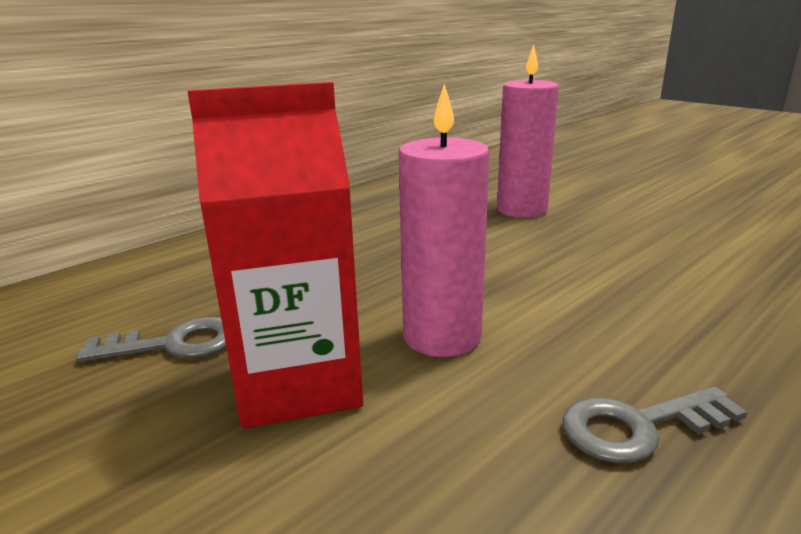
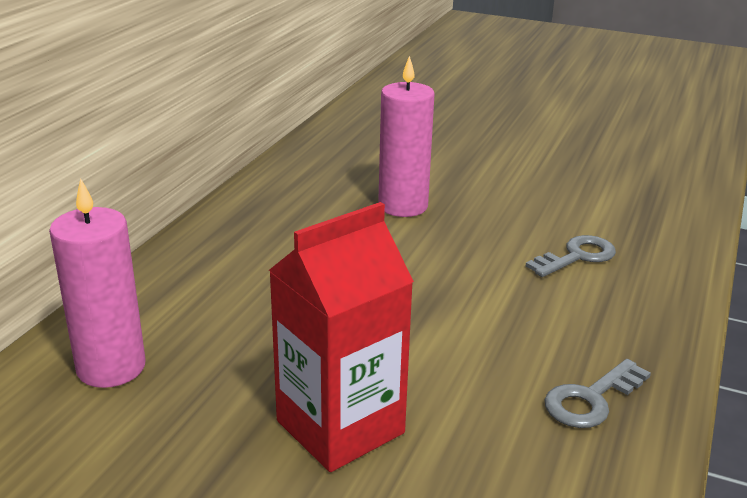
camera: 25 degrees left, 5 degrees up
(174, 344) = (200, 420): grey key -> grey key (577, 256)
(442, 336) = (421, 360): pink candle -> pink candle (111, 367)

